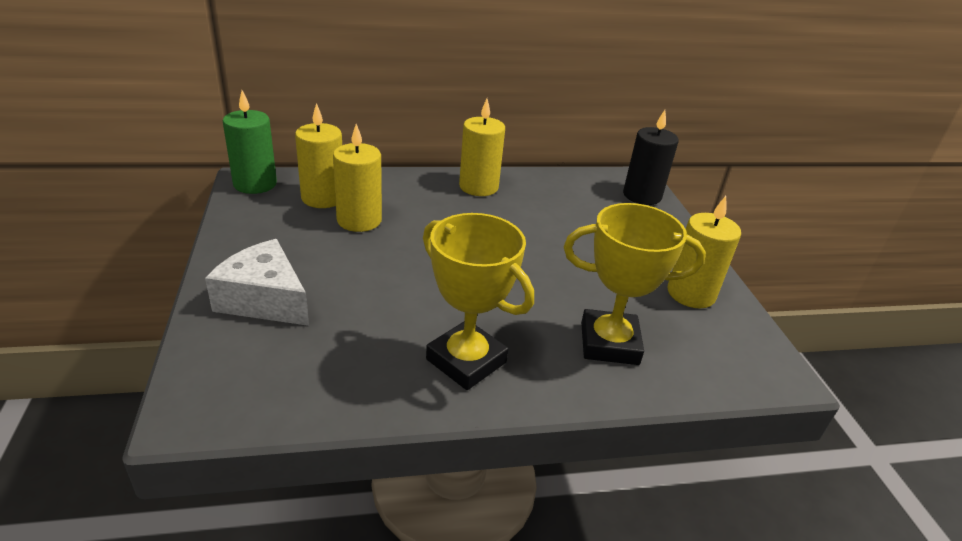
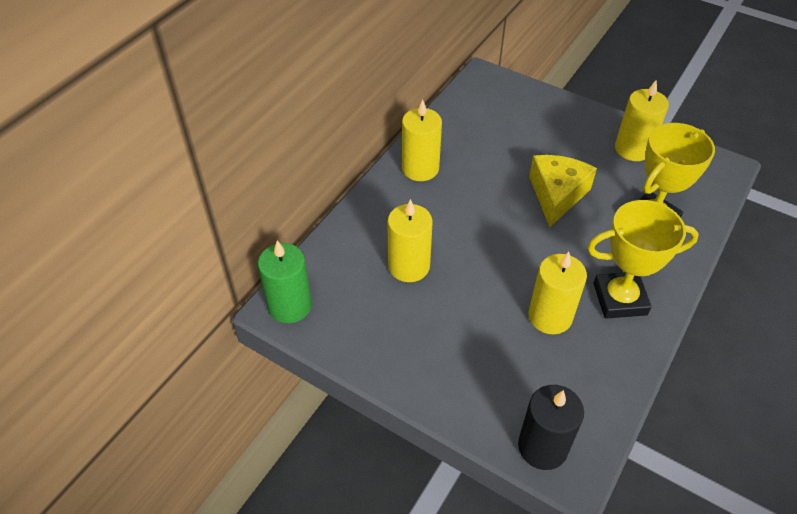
camera: 45 degrees left, 15 degrees up
(264, 300) = (473, 375): white cheese -> none
(323, 198) = (354, 271): yellow candle -> yellow candle (550, 316)
(553, 268) = (556, 195): none -> yellow cheese
(642, 195) = (508, 90): black candle -> black candle (542, 447)

